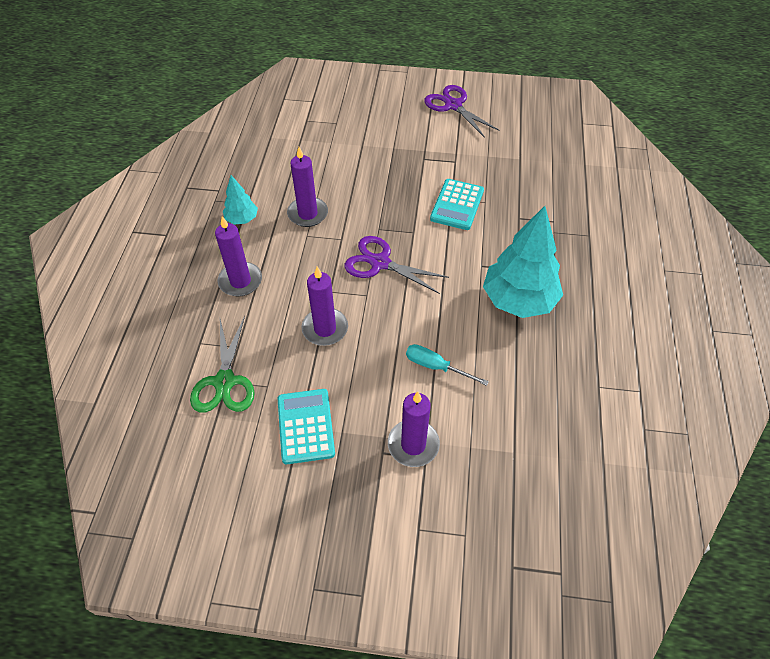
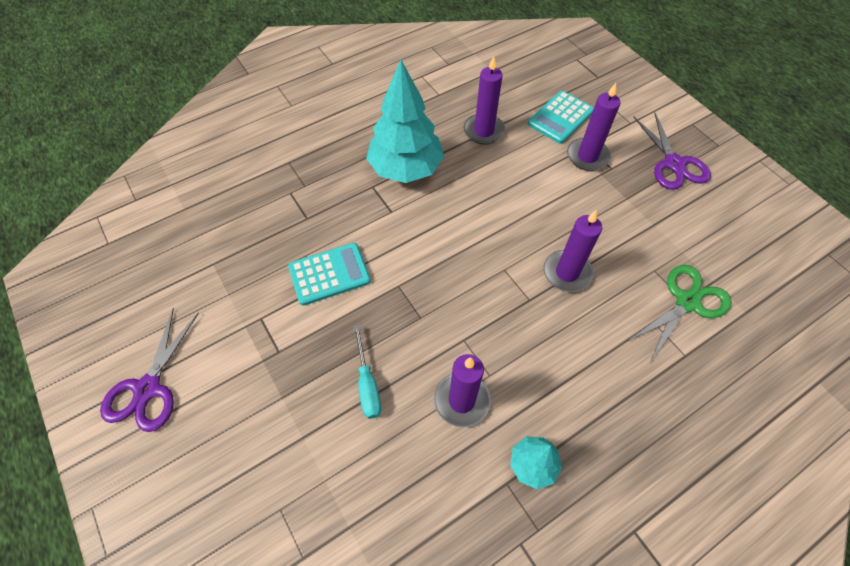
camera: 130 degrees left, 5 degrees up
(240, 281) = (599, 385): purple candle -> purple candle (483, 131)
(305, 426) = (649, 221): turquoise calculator -> turquoise calculator (560, 118)
(380, 263) = (460, 284): purple scissors -> purple scissors (674, 163)
(436, 366) = (518, 181): turquoise screwdriver -> turquoise screwdriver (367, 384)

